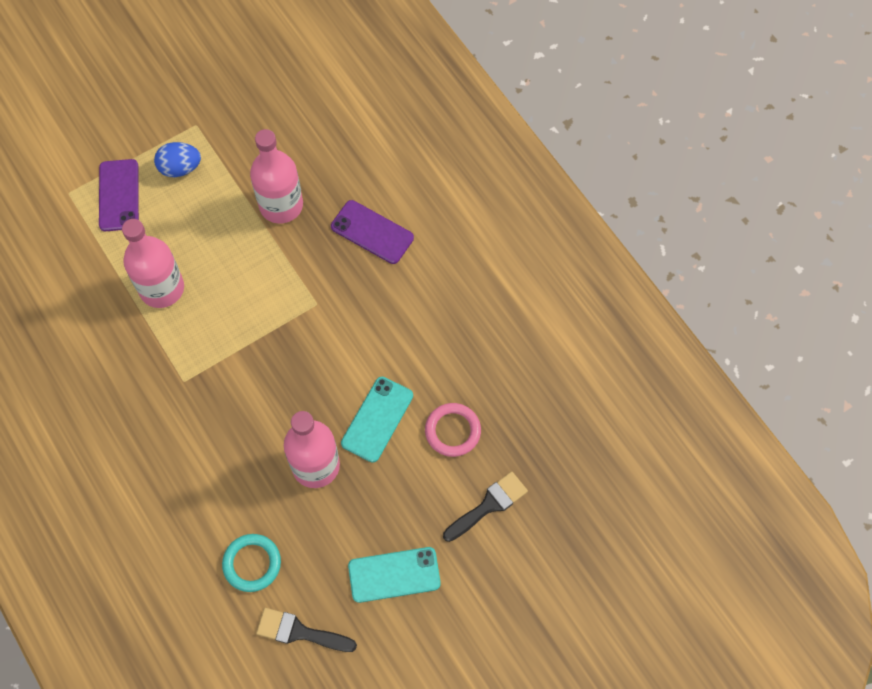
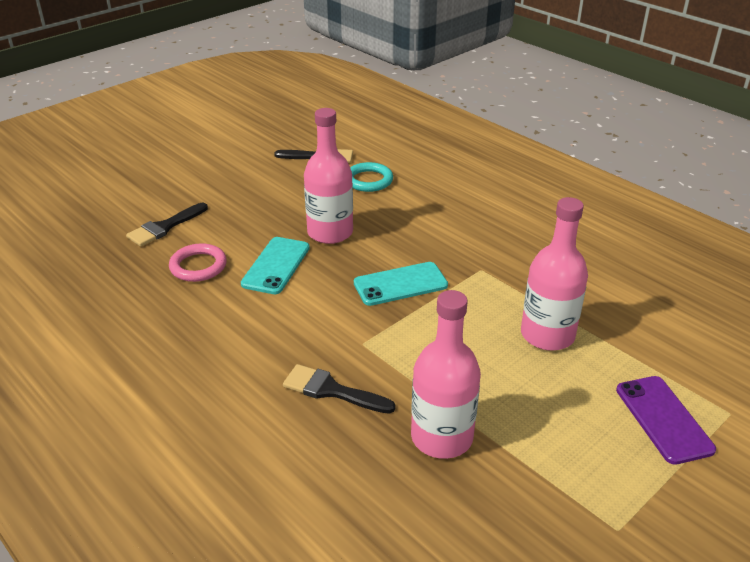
camera: 170 degrees right, 30 degrees down
(180, 168) = (604, 464): blue egg -> none
(350, 259) = (331, 390): none -> black brush
(372, 232) = (309, 422): purple phone -> none
(394, 575) = (248, 186): turquoise phone -> turquoise phone (400, 284)

